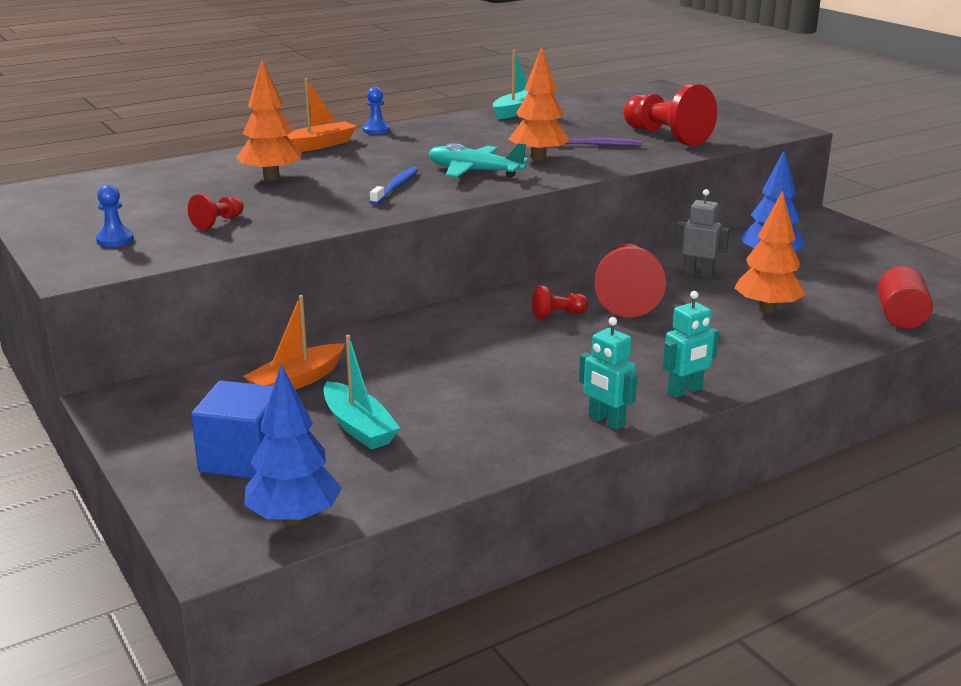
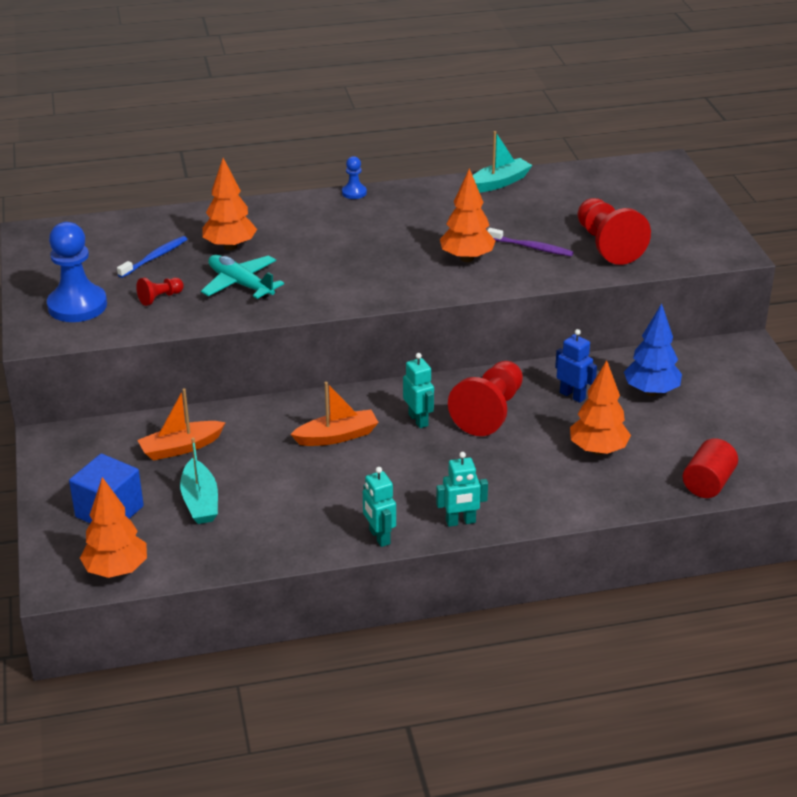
camera: 20 degrees right, 10 degrees up
(115, 240) = (77, 306): blue pawn -> blue pawn, size x2.10
(294, 518) = (116, 570): blue tree -> orange tree
(318, 145) = (292, 207): orange boat -> orange boat (337, 436)
(395, 187) = (321, 277): blue toothbrush -> blue toothbrush (154, 258)
(474, 171) = (399, 268): turquoise plane -> turquoise plane (240, 284)
(558, 315) = (418, 420): red pawn -> turquoise robot
(698, 273) = (572, 395): grey robot -> blue robot

